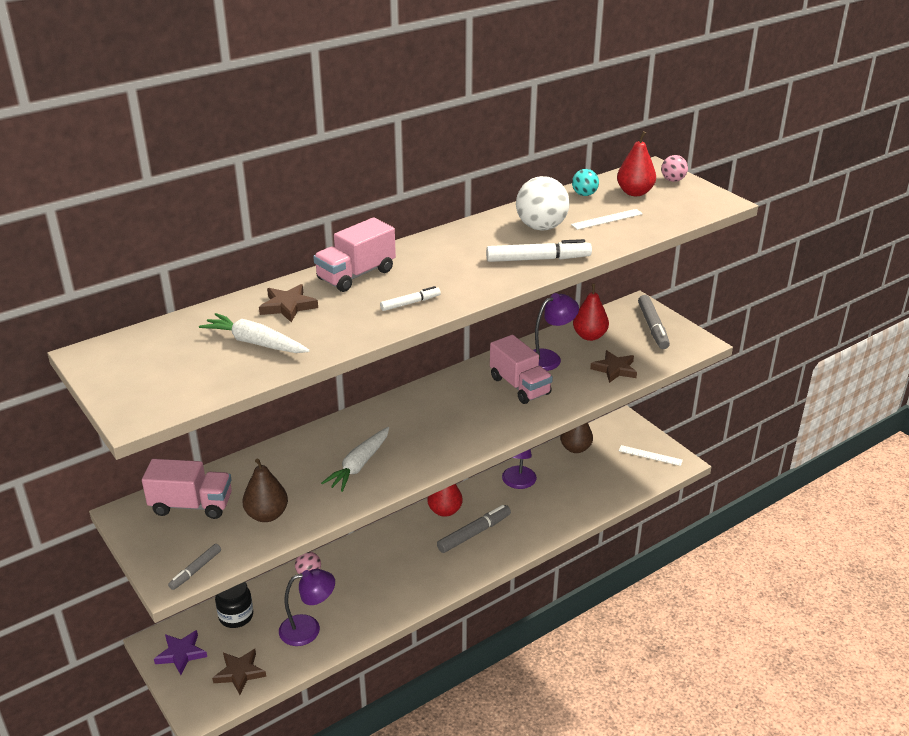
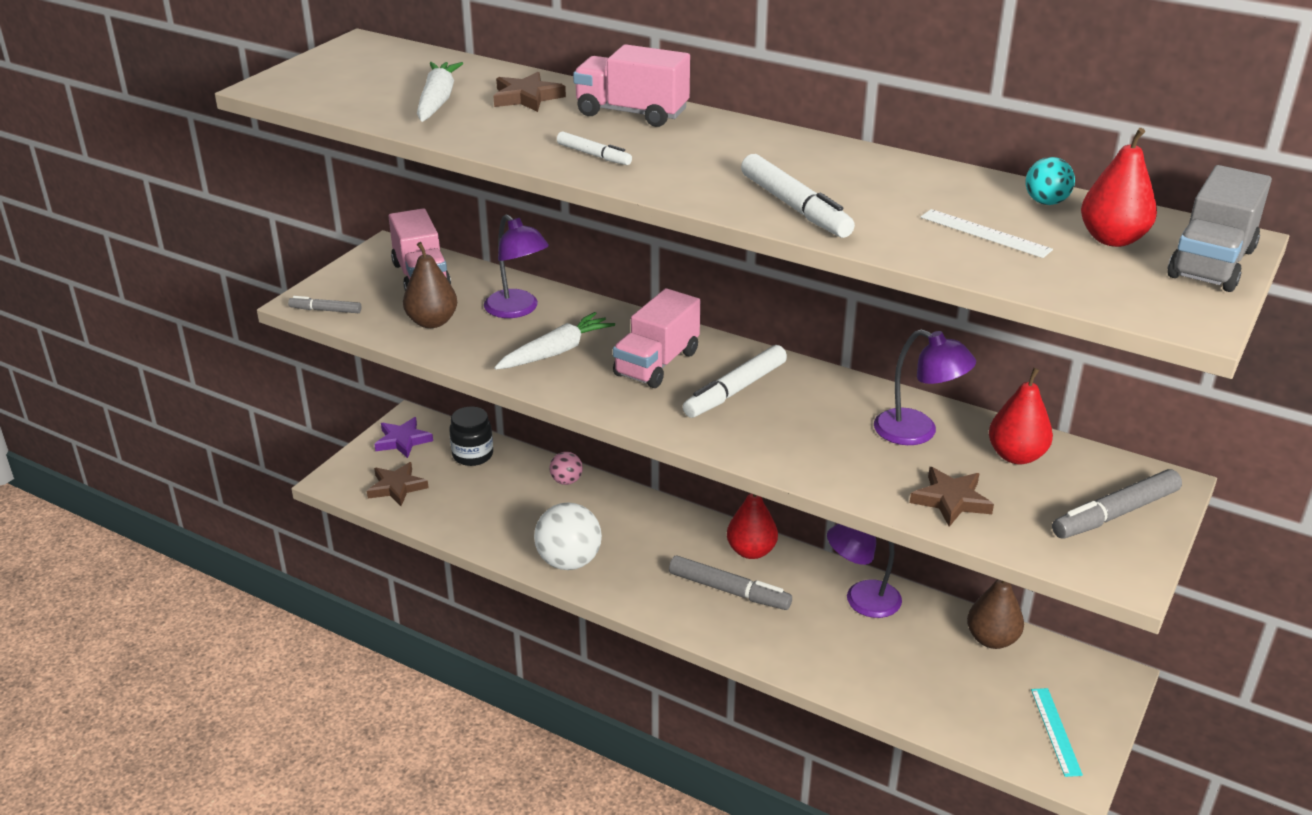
camera: 65 degrees right, 0 degrees up
(308, 629) = (483, 511): purple lamp -> purple lamp (517, 310)
(359, 465) = (556, 352): white carrot -> white carrot turned 135 degrees clockwise
(462, 405) = (735, 390): none -> white marker
(520, 386) = (823, 424): pink truck -> pink truck (657, 364)
(541, 227) = (894, 191): white ball -> white ball (569, 561)
(650, 455) = (1055, 731): white ruler -> turquoise ruler
(673, 180) = (1211, 263): pink ball -> grey truck

